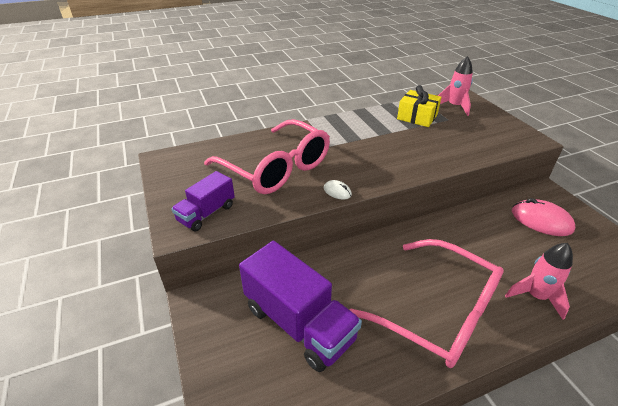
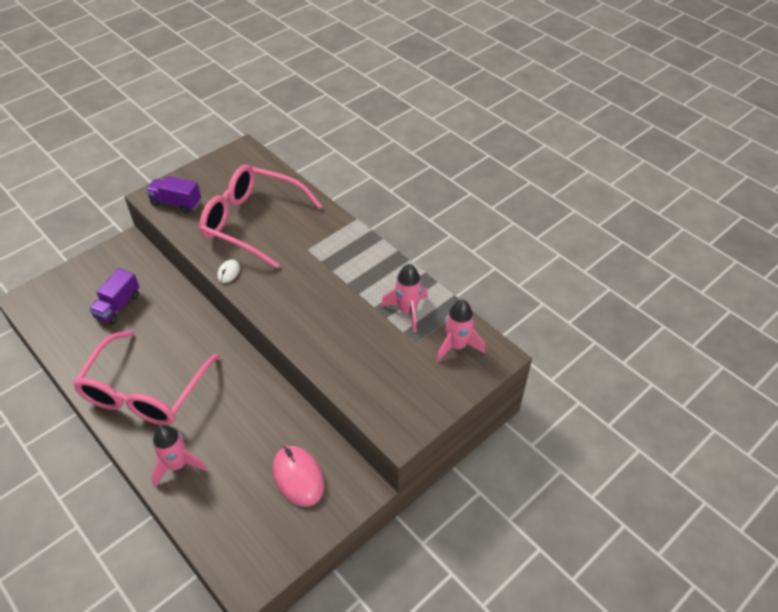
camera: 70 degrees right, 10 degrees up
(276, 168) = (253, 222): pink glasses -> pink glasses turned 90 degrees clockwise
(299, 323) = (118, 306): purple truck -> purple truck, size x0.56
(417, 117) = (407, 311): yellow gift -> pink rocket
(541, 220) = (298, 477): pink mouse -> pink mouse turned 45 degrees counterclockwise

